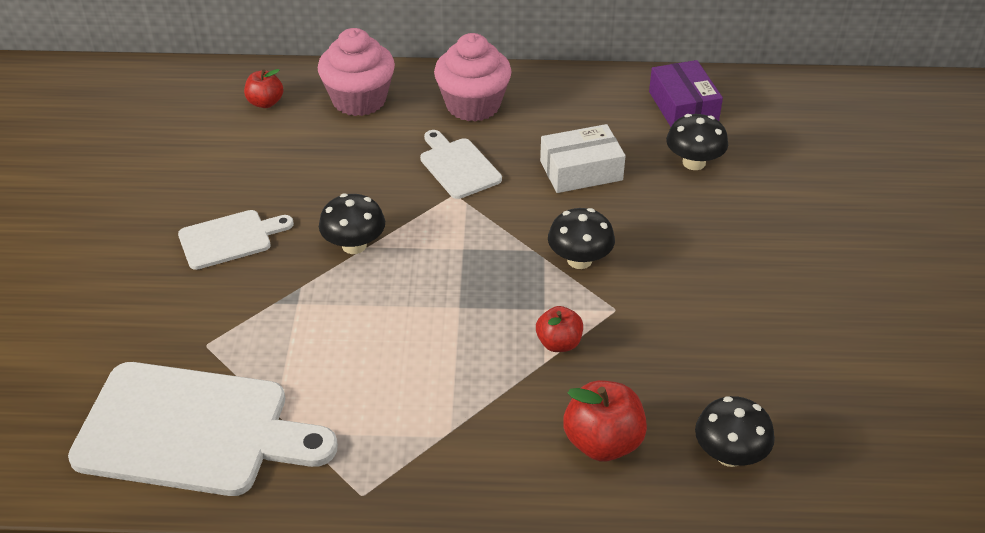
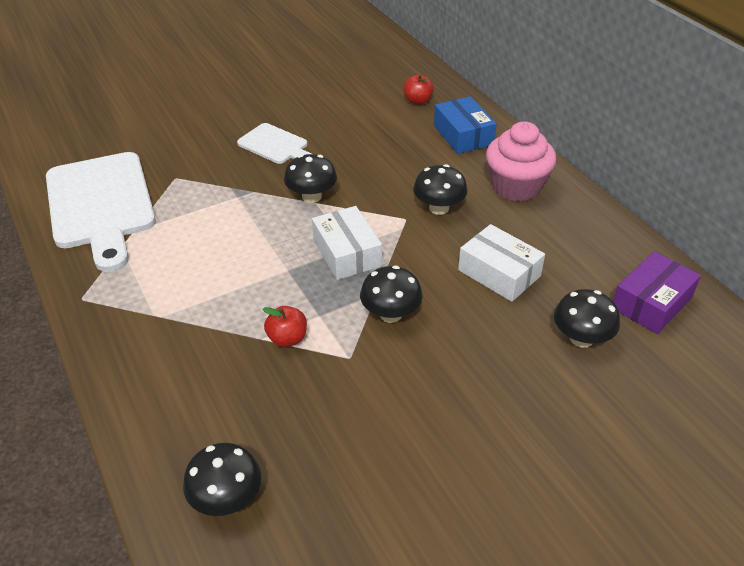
camera: 60 degrees right, 0 degrees up
(359, 100) = (463, 135): pink cupcake -> blue box
(458, 166) = (439, 208): white cutting board -> black mushroom
(469, 255) = (347, 253): none -> white box
(603, 442) = (195, 407): red apple -> none

